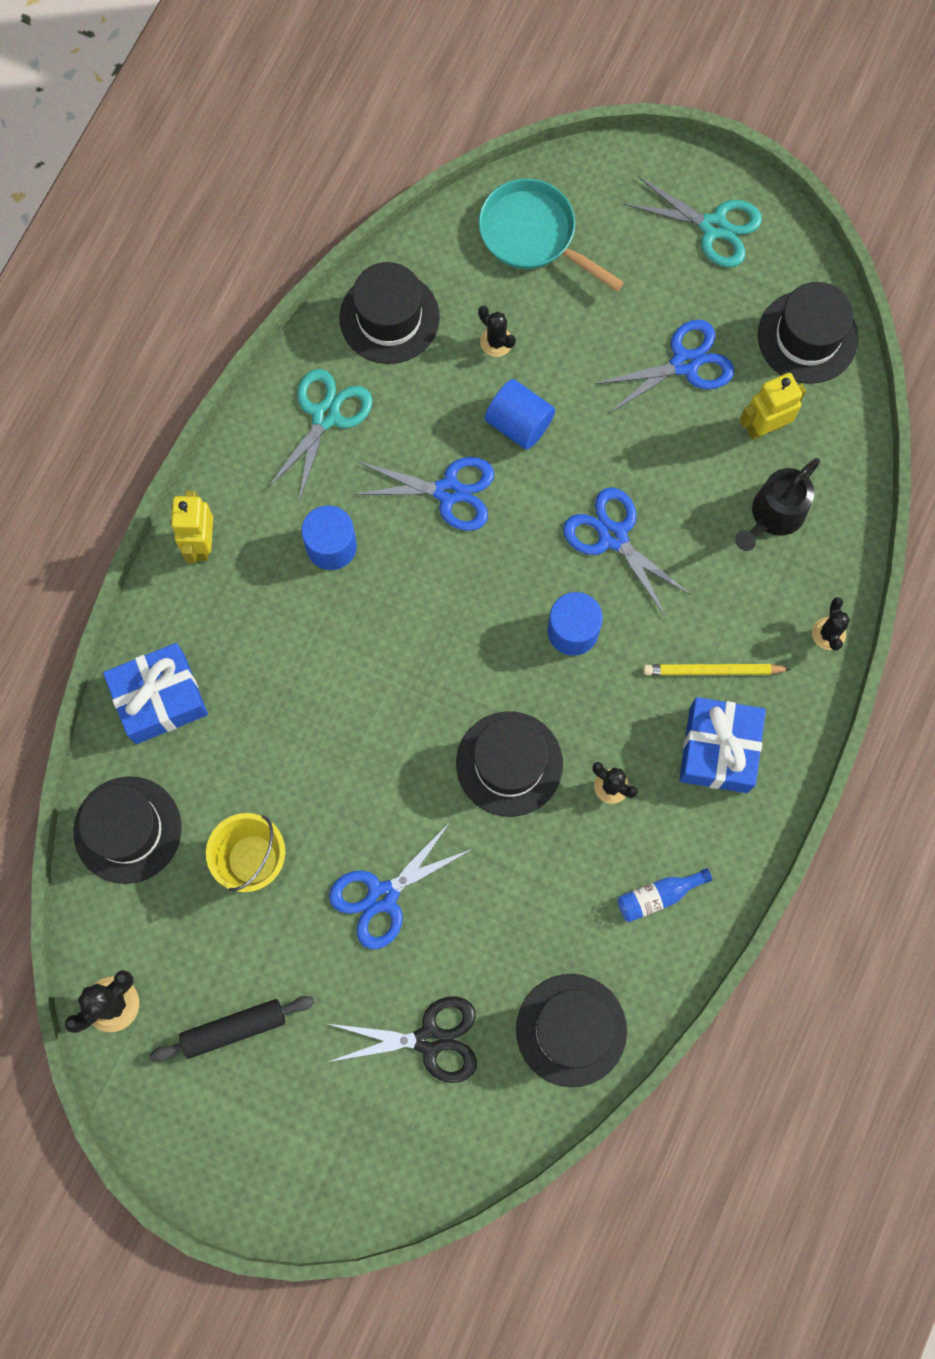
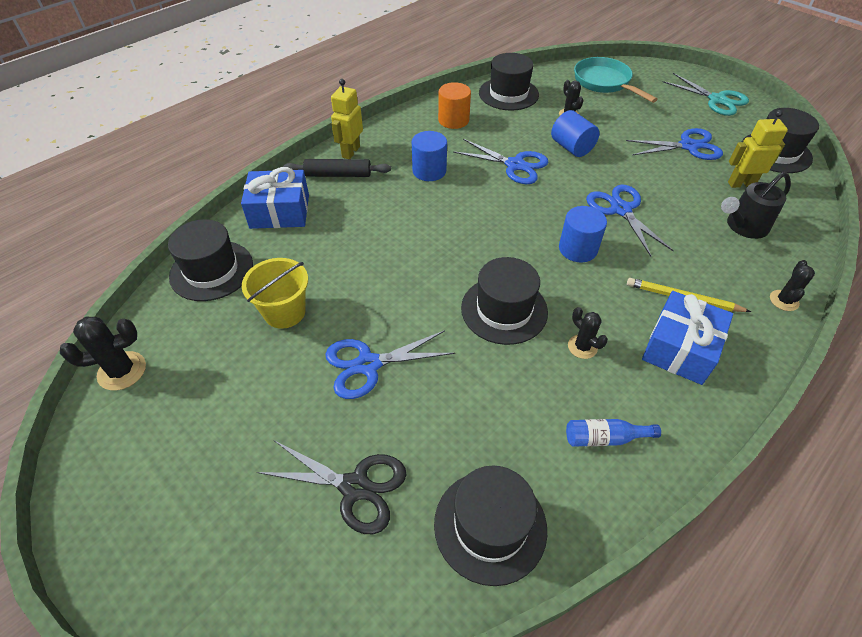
camera: 20 degrees right, 25 degrees down
(234, 1029) = (199, 420): black rolling pin -> black rolling pin (338, 175)
(326, 416) = (453, 120): turquoise scissors -> orange cylinder

